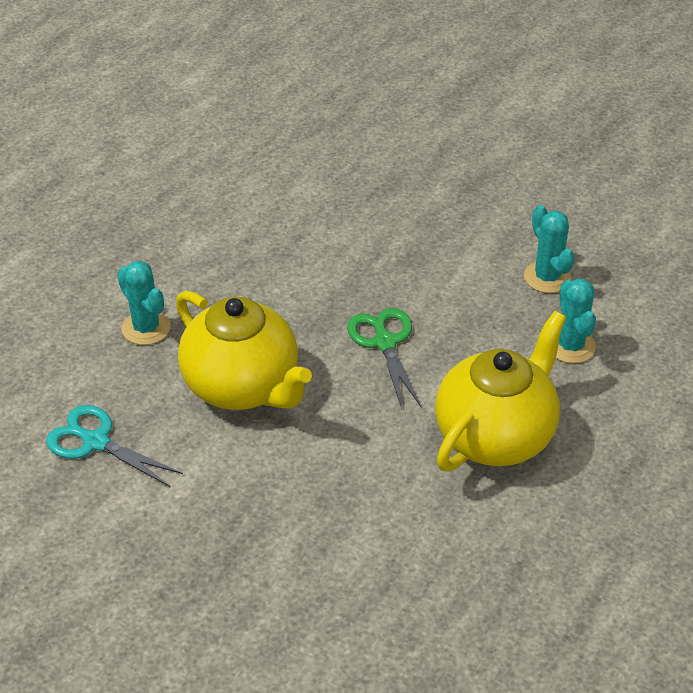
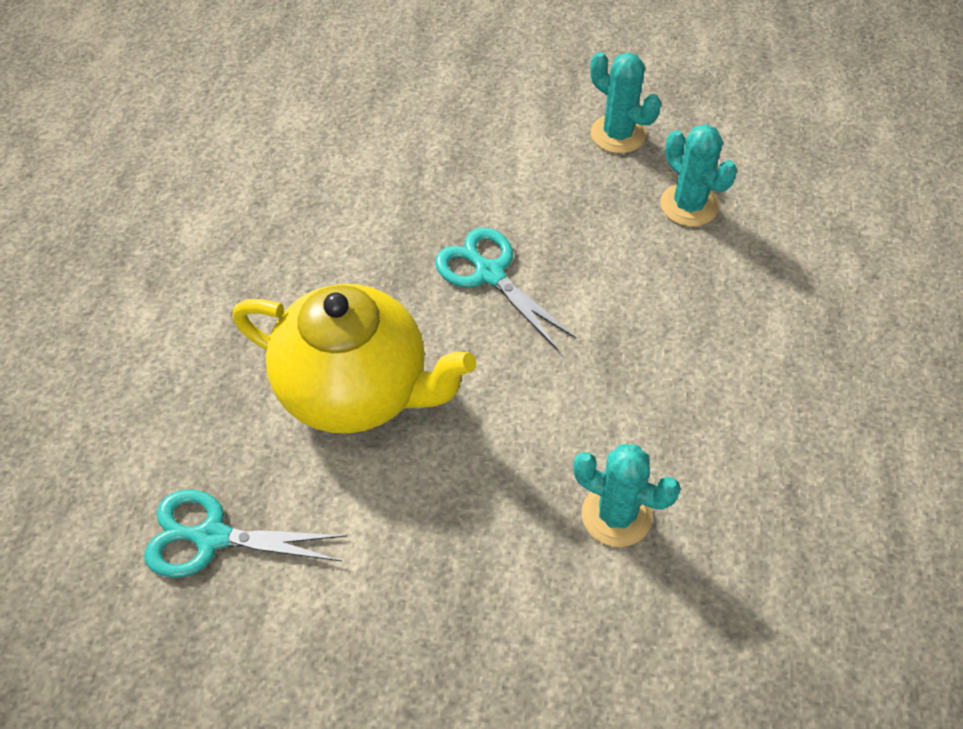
camera: 25 degrees left, 10 degrees up
(146, 328) = (194, 358): turquoise cactus -> turquoise cactus (616, 515)
(384, 342) = (489, 274): green scissors -> turquoise scissors
(496, 435) = (674, 340): yellow teapot -> none

